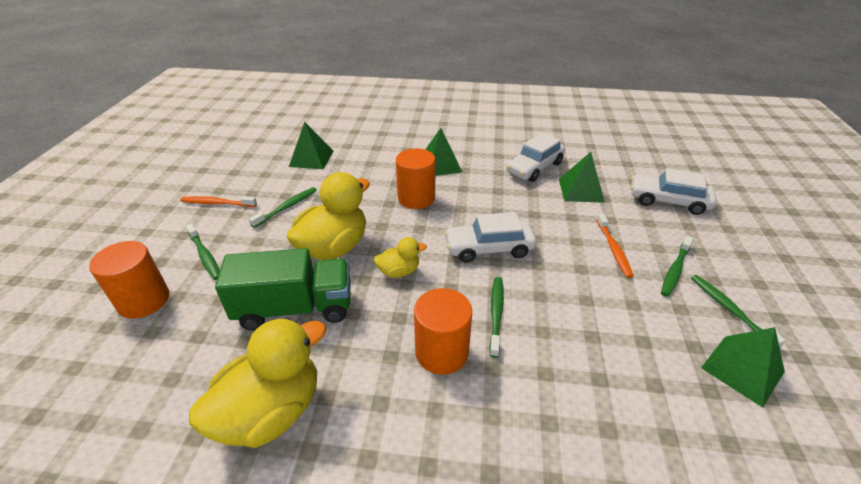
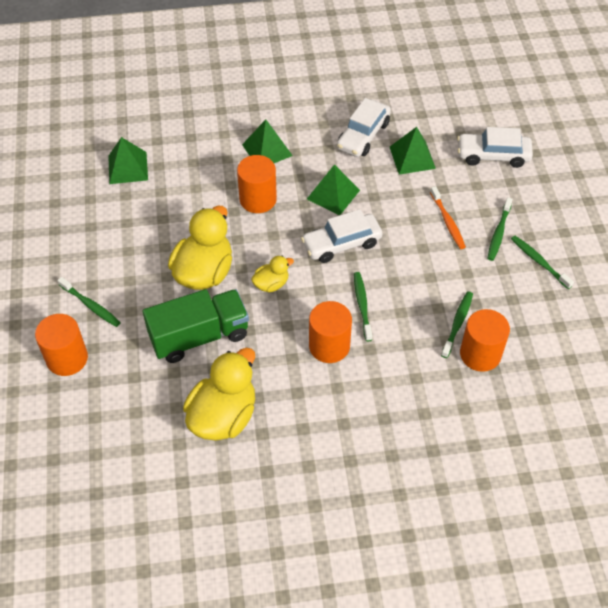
camera: 15 degrees left, 15 degrees up
(217, 203) = (64, 246): orange toothbrush -> none
(287, 207) = (136, 236): green toothbrush -> green toothbrush (457, 323)
(648, 409) = (480, 354): none -> orange cylinder
(742, 369) = (544, 310): green pyramid -> green pyramid (333, 194)

